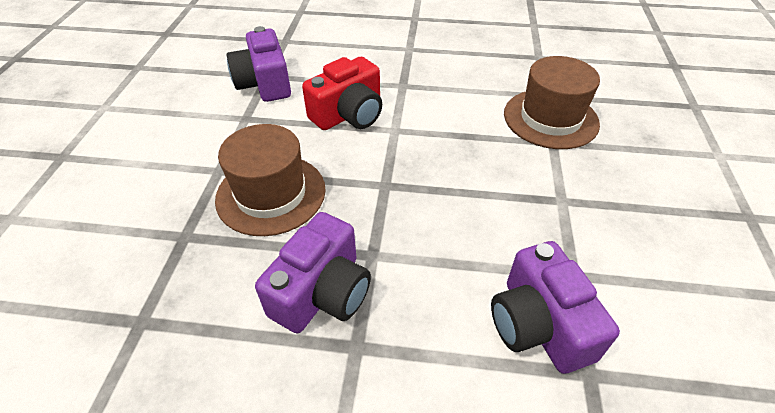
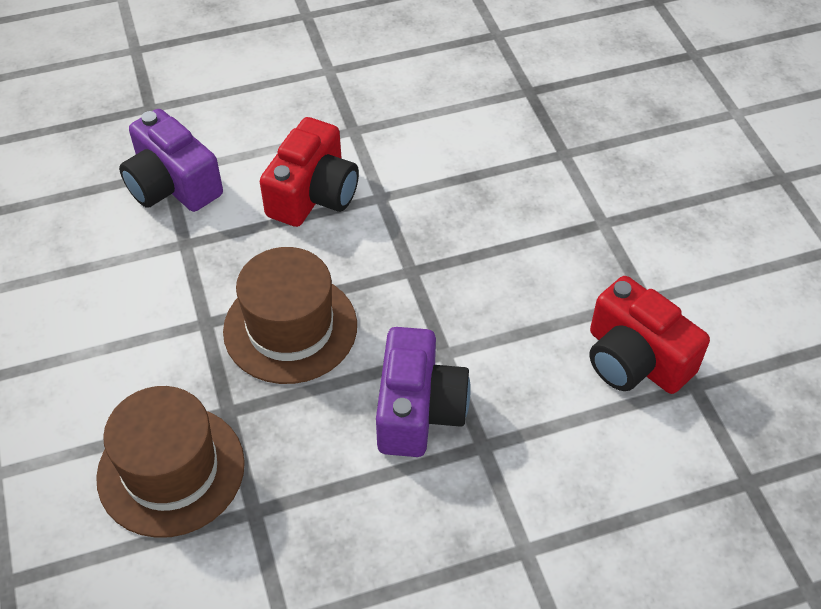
camera: 25 degrees left, 5 degrees up
(539, 324) = (635, 359): purple camera -> red camera
(550, 118) = (549, 122): brown hat -> brown hat (171, 470)

